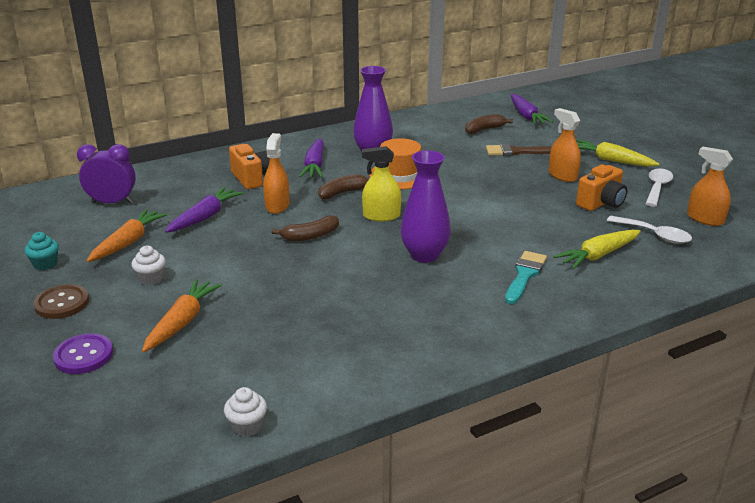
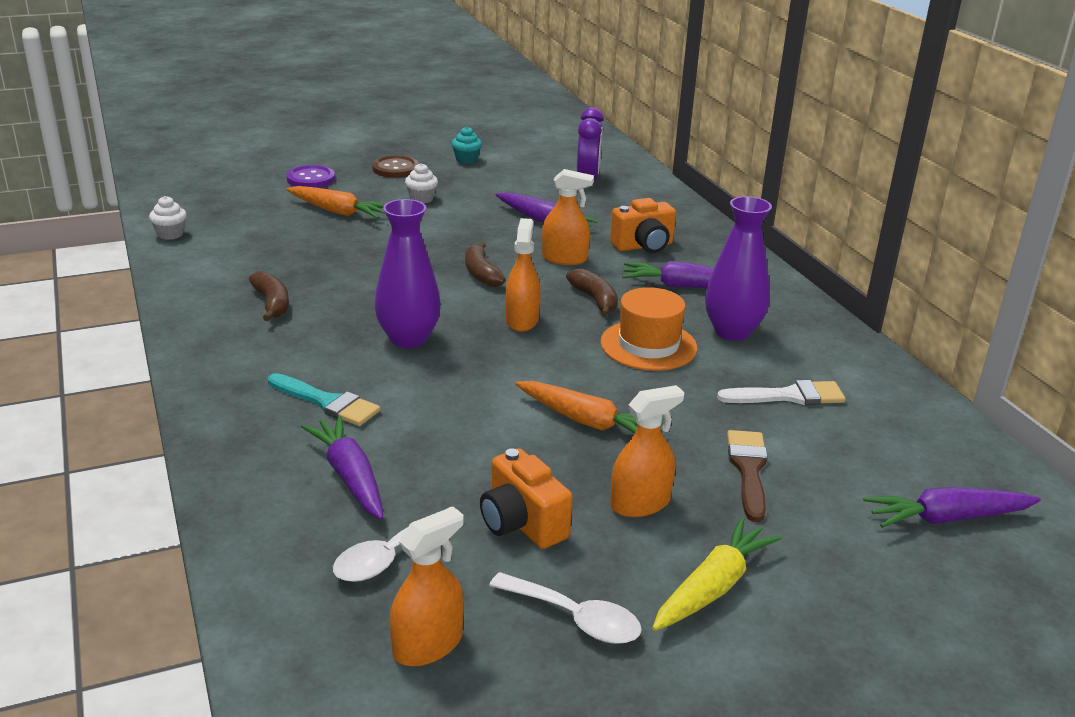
camera: 95 degrees right, 0 degrees up
(128, 242) = (497, 188): orange carrot -> orange carrot (587, 421)
(381, 216) = (521, 320): yellow spray bottle -> orange spray bottle
(441, 141) = (788, 396): none -> white brush
(484, 129) = (854, 451): brown banana -> brown banana (272, 304)
(598, 255) = (350, 476): yellow carrot -> purple carrot

